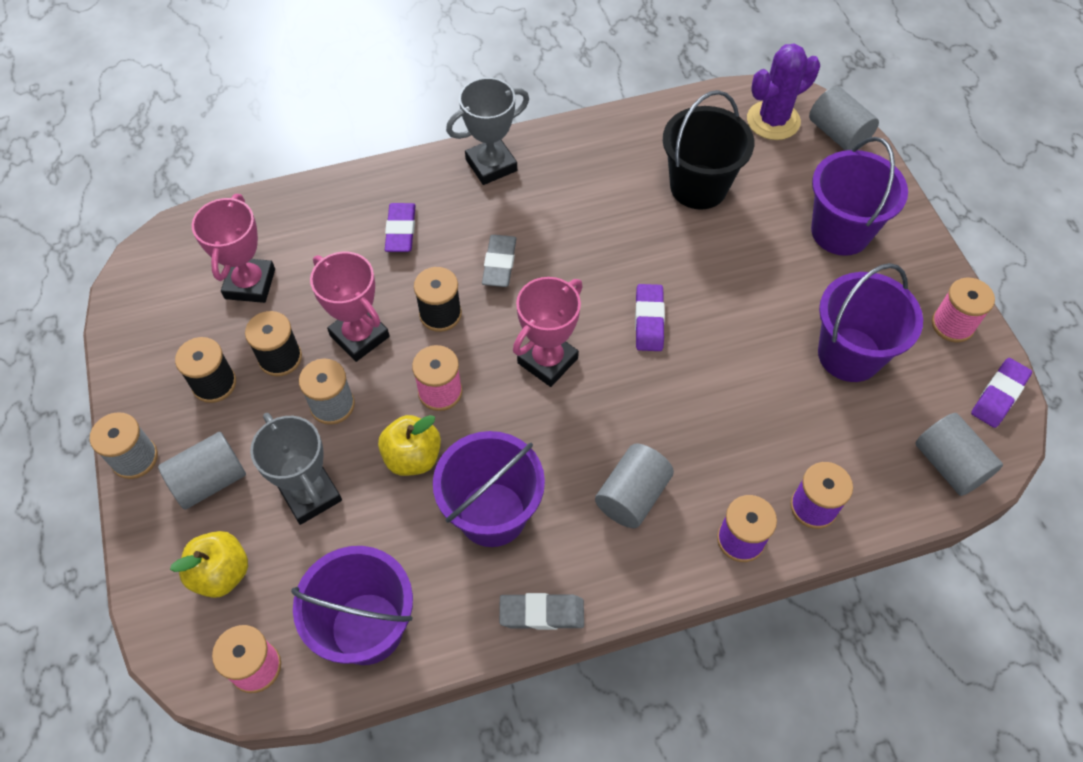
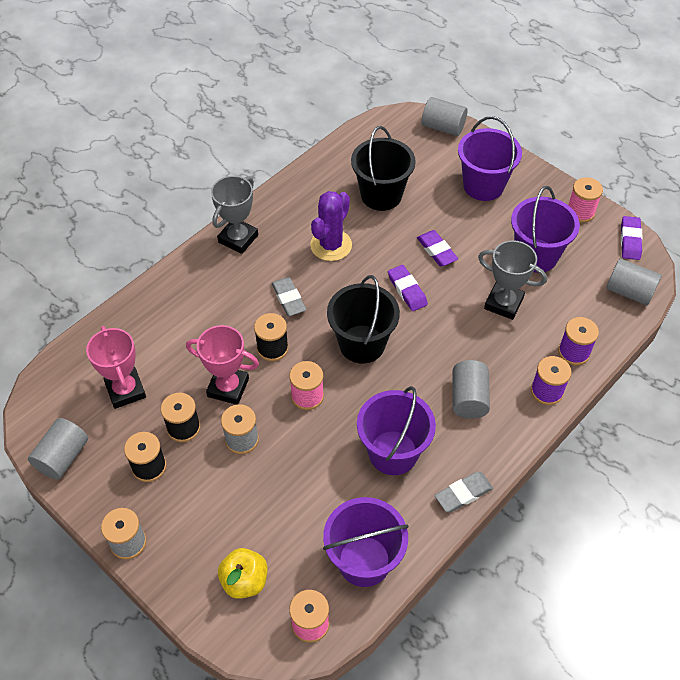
camera: 30 degrees left, 5 degrees down
(210, 480) = (193, 528): grey cylinder -> grey cylinder (63, 457)
(310, 494) = (268, 501): grey trophy -> grey trophy (503, 303)
(401, 230) = (207, 307): purple eraser -> purple eraser (437, 250)
(412, 457) = (318, 444): yellow apple -> none
(547, 360) = (362, 344): pink trophy -> black bucket
(773, 121) = (399, 135): purple cactus -> purple cactus (331, 245)

